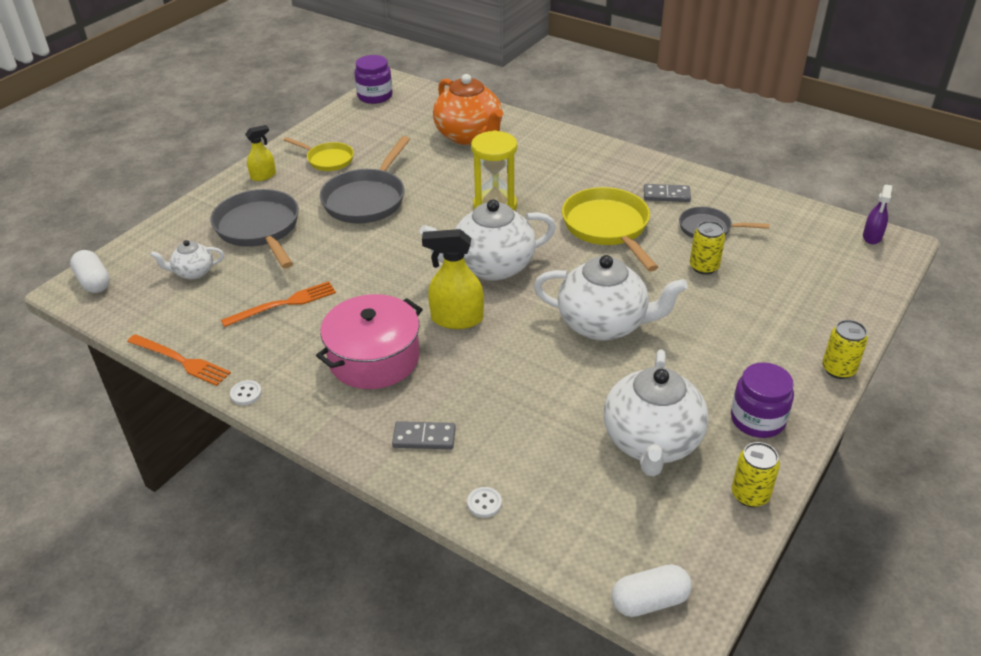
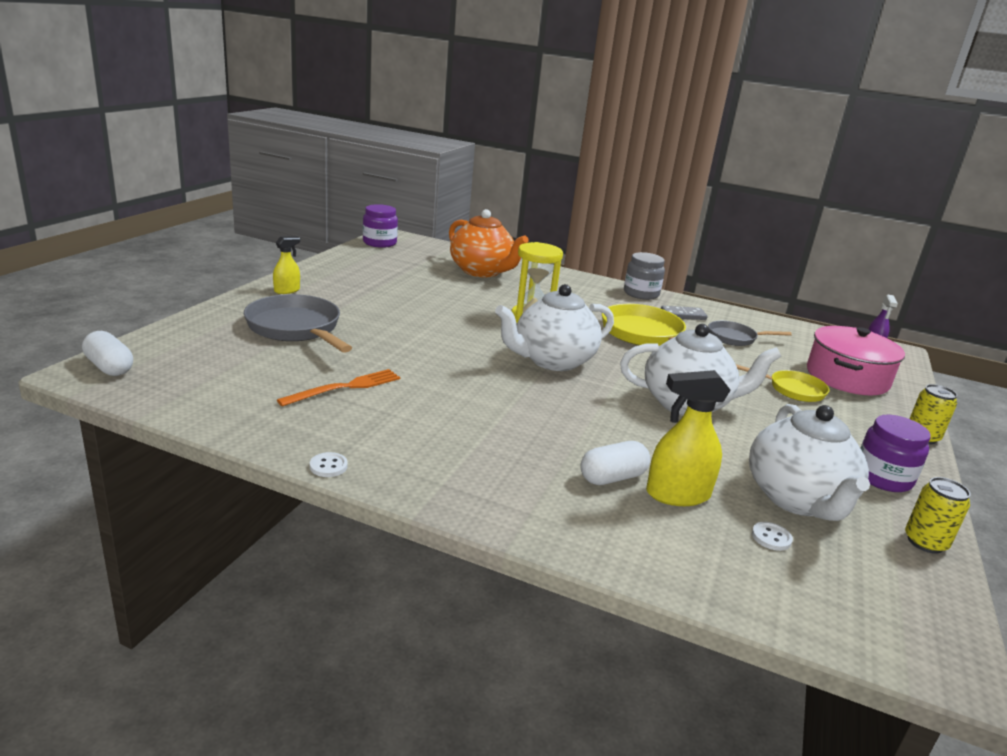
camera: 15 degrees left, 15 degrees down
(181, 361) = (237, 437): orange fork -> none
(193, 272) = (231, 361): white teapot -> none
(328, 160) = (350, 282): yellow pan -> yellow pan (792, 390)
(367, 199) = (402, 310): grey pan -> none
(374, 358) = (466, 432): pink pot -> pink pot (847, 377)
(424, 438) = (557, 502): grey domino -> none
(456, 319) = (539, 400): yellow spray bottle -> yellow spray bottle (677, 494)
(484, 503) = (658, 563): white button -> white button (771, 537)
(634, 162) = (641, 294): none -> grey jar
(649, 601) = (902, 654): white capsule -> white capsule (612, 477)
(704, 267) = (749, 363): yellow can -> none

